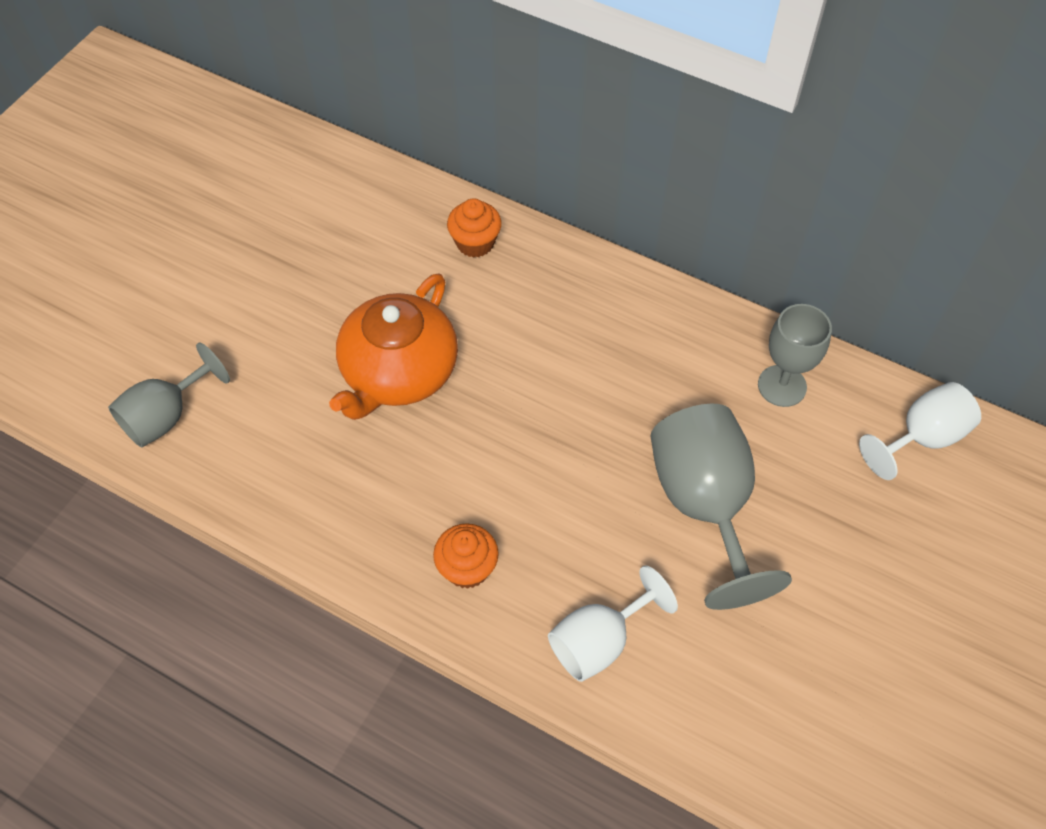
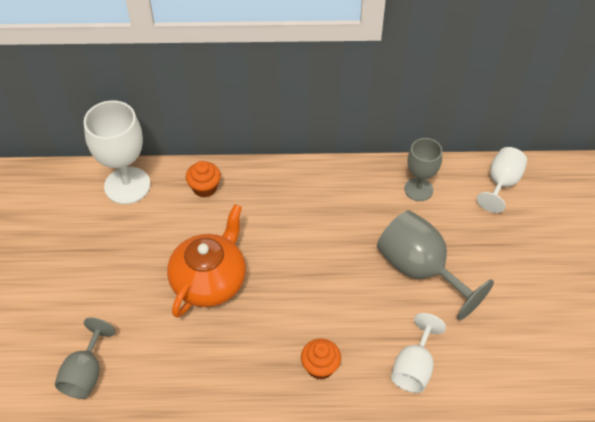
camera: 30 degrees left, 5 degrees down
(376, 194) = (127, 185): none -> white goblet
(398, 373) = (210, 280): orange teapot -> orange teapot turned 150 degrees counterclockwise

